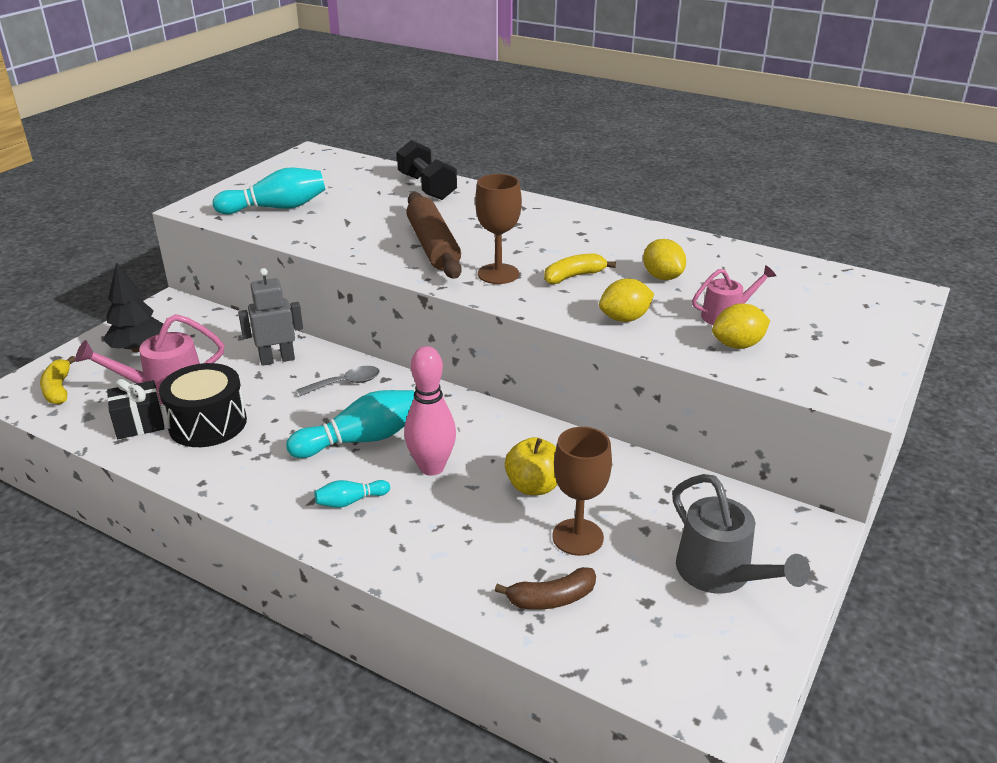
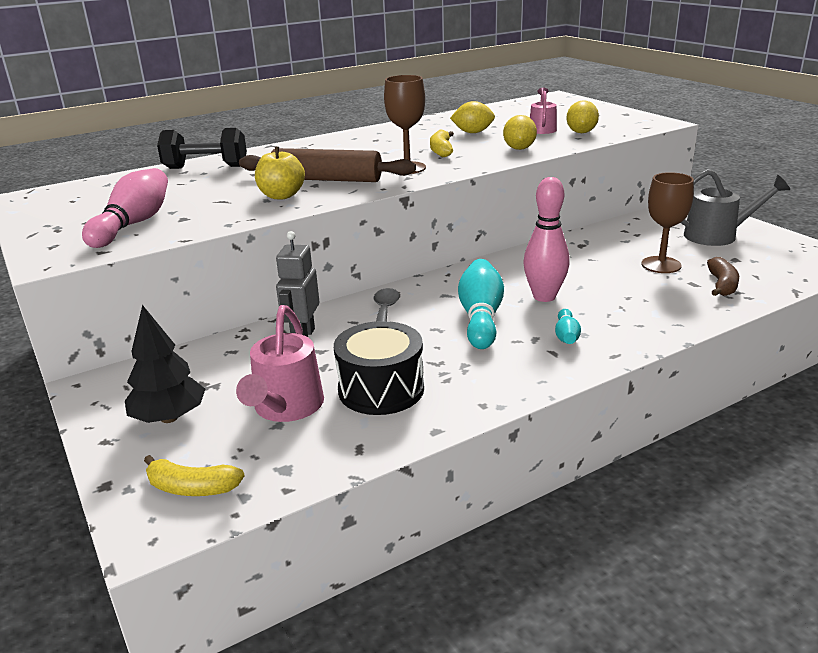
camera: 60 degrees left, 5 degrees down
(139, 423) = (338, 432): black gift -> none
(276, 208) = (134, 224): turquoise bowling pin -> pink bowling pin
(534, 486) = (595, 267): yellow apple -> yellow apple (281, 196)

